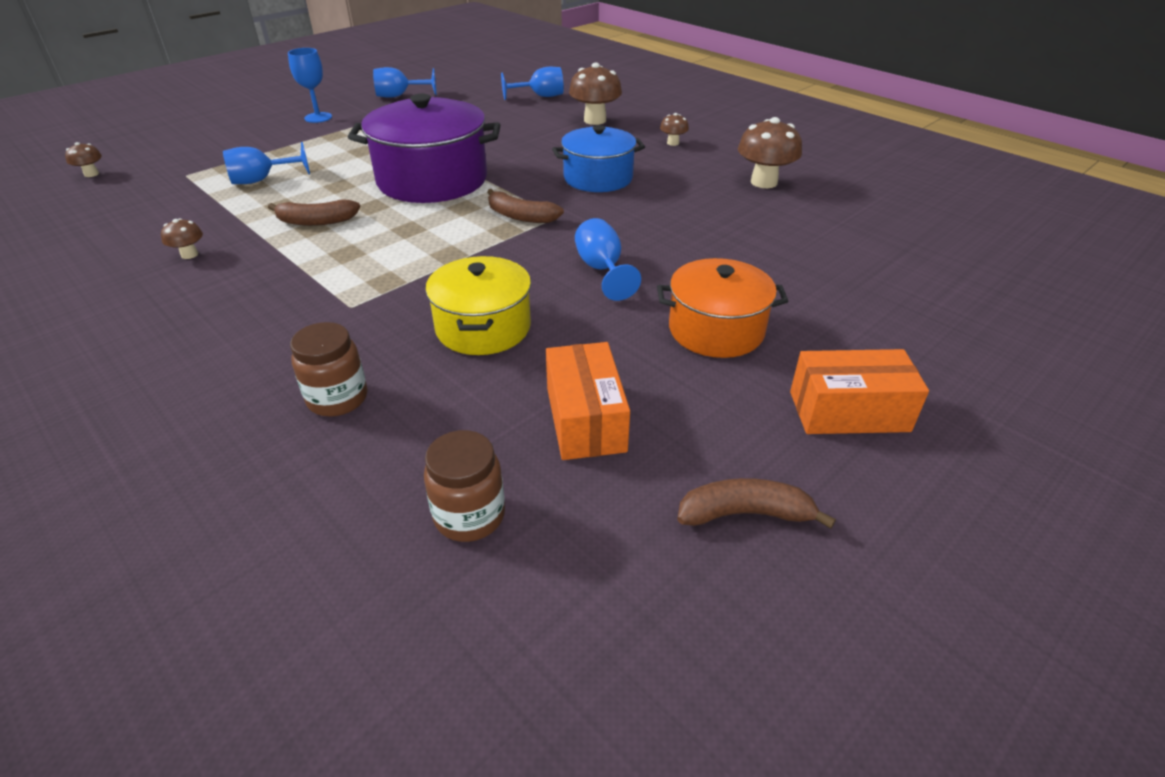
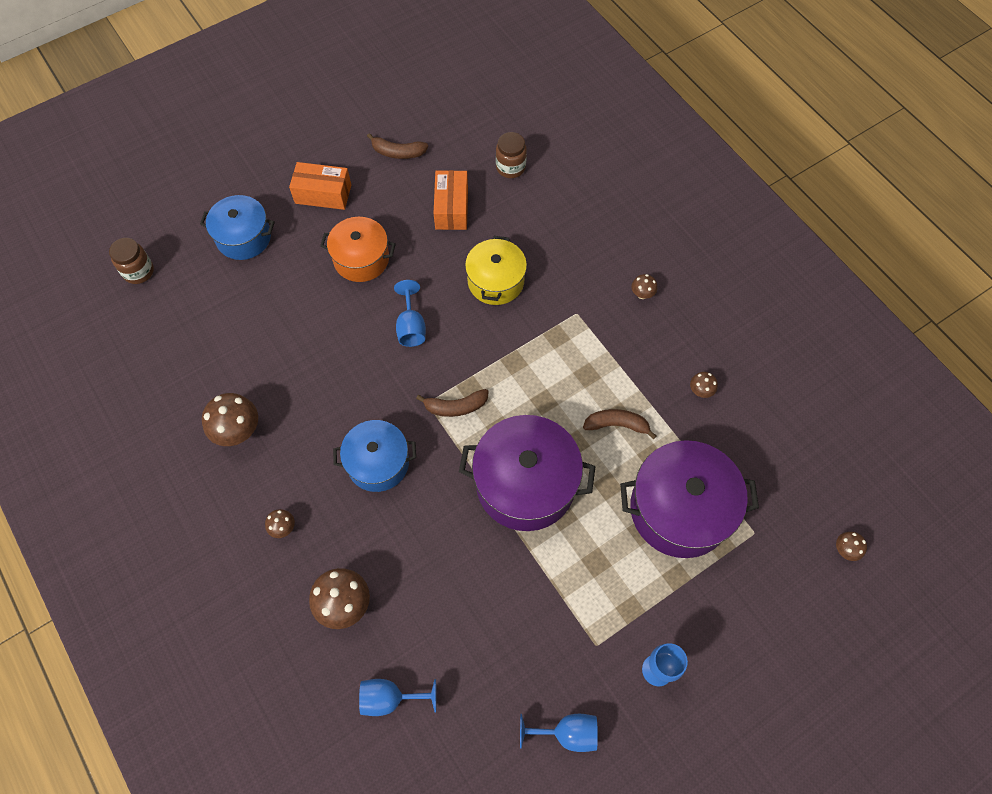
camera: 170 degrees left, 25 degrees up
(232, 338) = (642, 294): none -> brown mushroom
(262, 180) = (680, 509): blue goblet -> purple pot
(337, 399) = (574, 239): brown jar -> brown jar (138, 271)
(521, 216) = (455, 407): brown banana -> brown banana turned 135 degrees clockwise
(929, 334) = (244, 237): none -> blue pot

